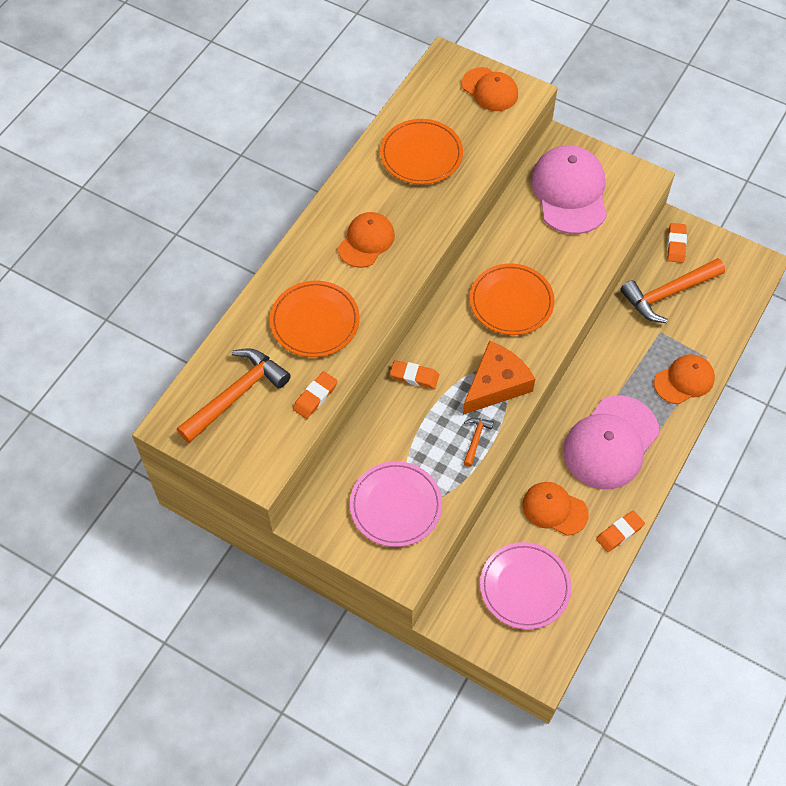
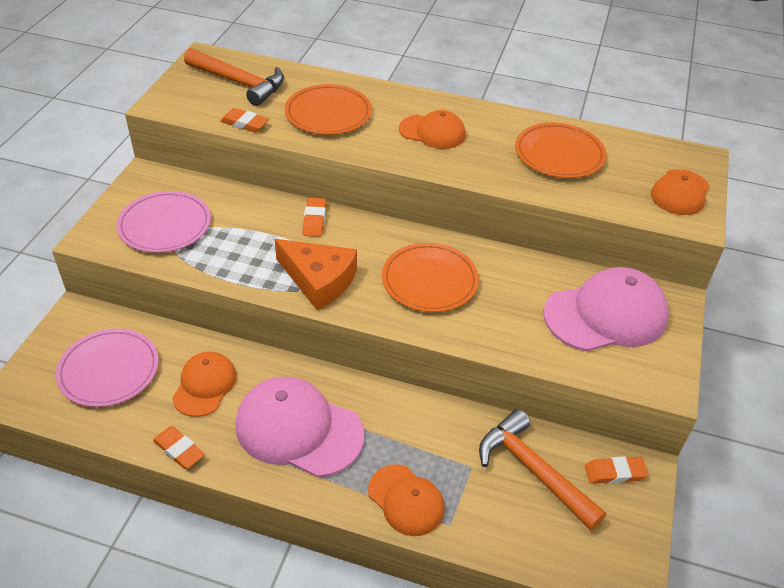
camera: 75 degrees right, 15 degrees down
(475, 439) = (247, 272): orange hammer -> none

